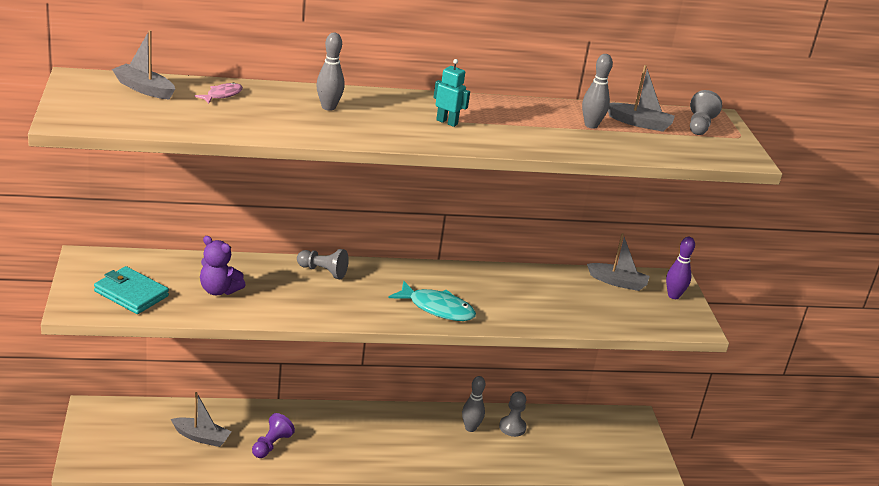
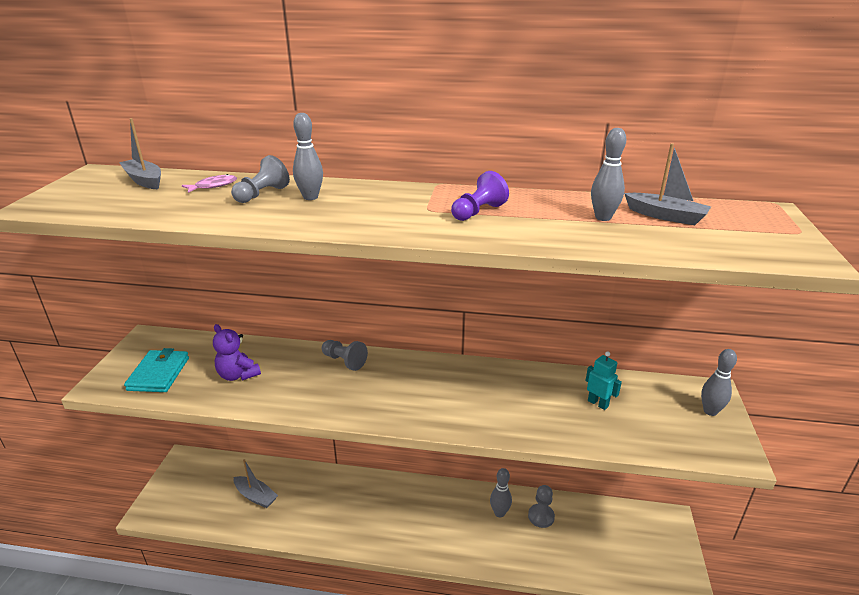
camera: 20 degrees right, 0 degrees up
(131, 294) = (158, 374): turquoise wallet -> turquoise wallet turned 45 degrees clockwise
(271, 445) = (311, 511): purple pawn -> purple pawn (478, 212)
(437, 308) = (439, 409): turquoise fish -> none
(447, 122) = (430, 212): turquoise robot -> turquoise robot (598, 403)
(618, 282) = (646, 390): grey boat -> none
(673, 296) = (710, 411): purple bowling pin -> grey bowling pin
(700, 125) = (745, 219): grey pawn -> grey pawn (262, 194)

